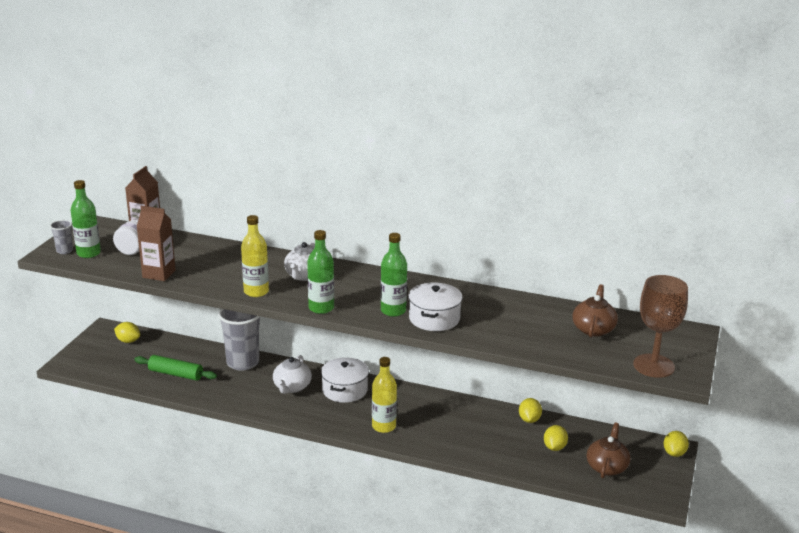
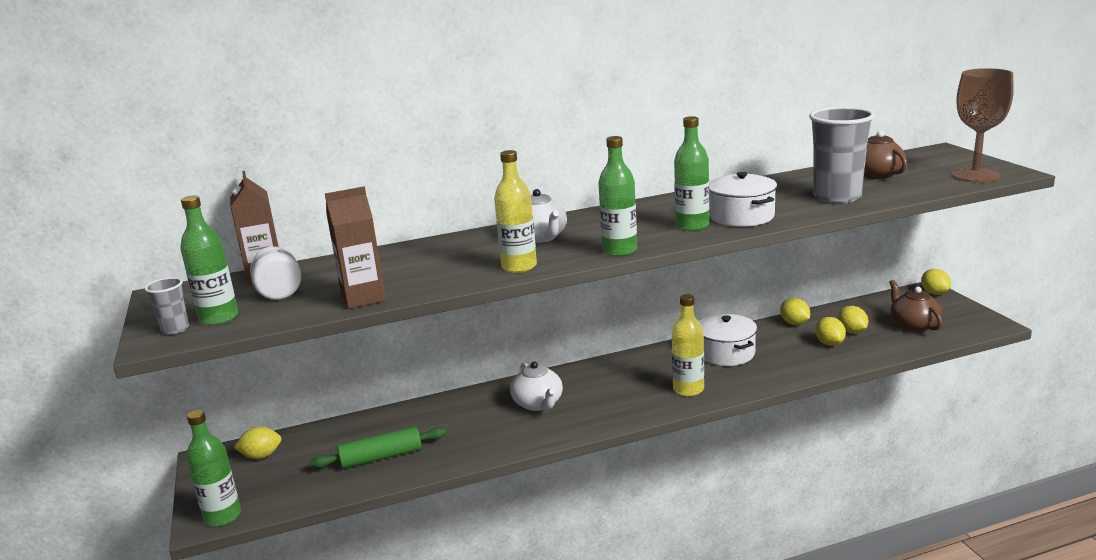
camera: 35 degrees left, 5 degrees down
(74, 366) = (223, 516): none -> green bottle
(243, 363) = (445, 409): grey cup -> grey cup (837, 197)
(344, 390) = (596, 380): white pot -> white pot (726, 353)
(523, 447) = (829, 343): none -> yellow lemon

